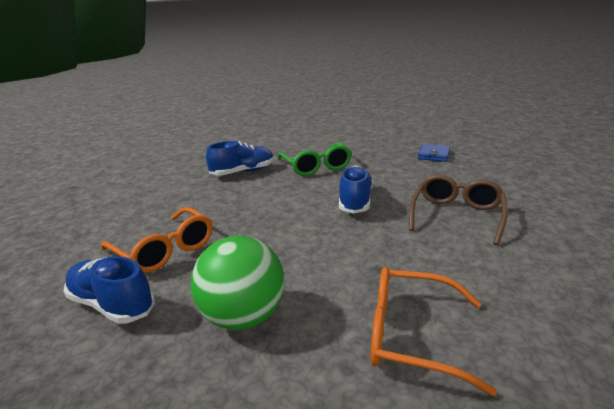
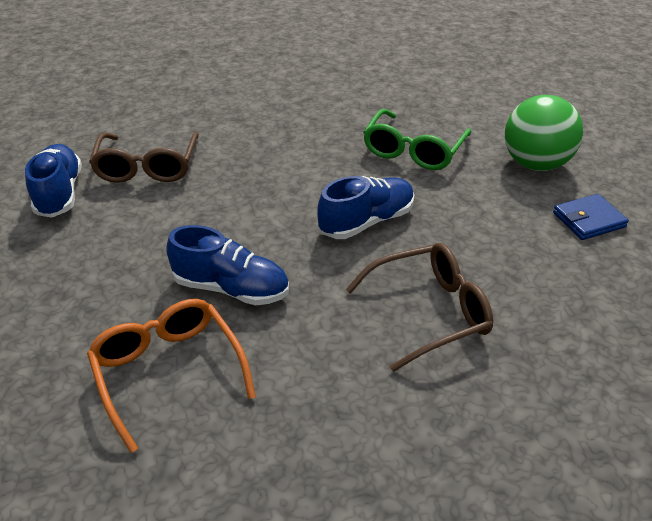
camera: 45 degrees right, 15 degrees up
(165, 250) = (147, 167): orange glasses -> brown glasses
(243, 172) = (332, 114): blue shoe -> blue shoe (231, 288)
(243, 317) = (105, 264): green ball -> green ball (535, 164)

